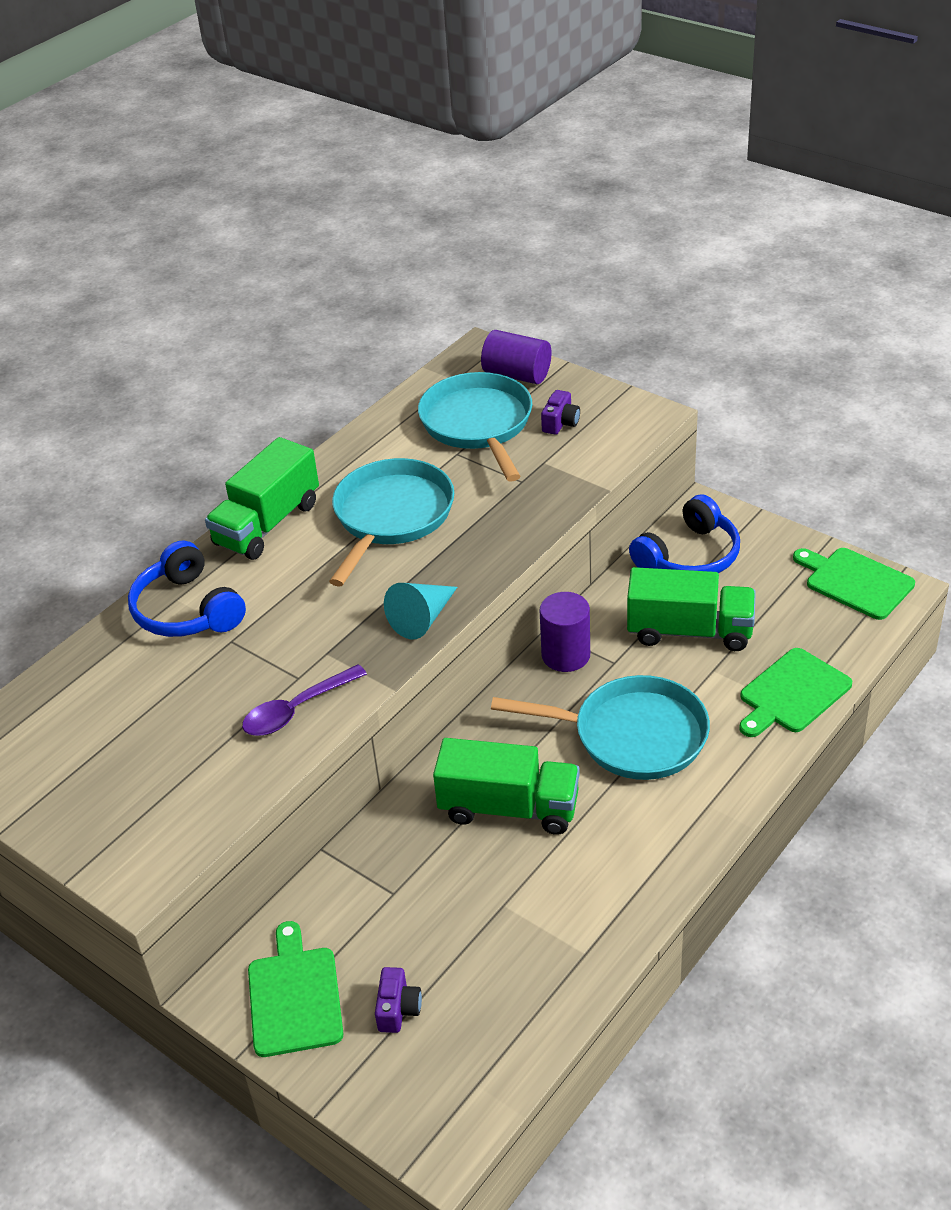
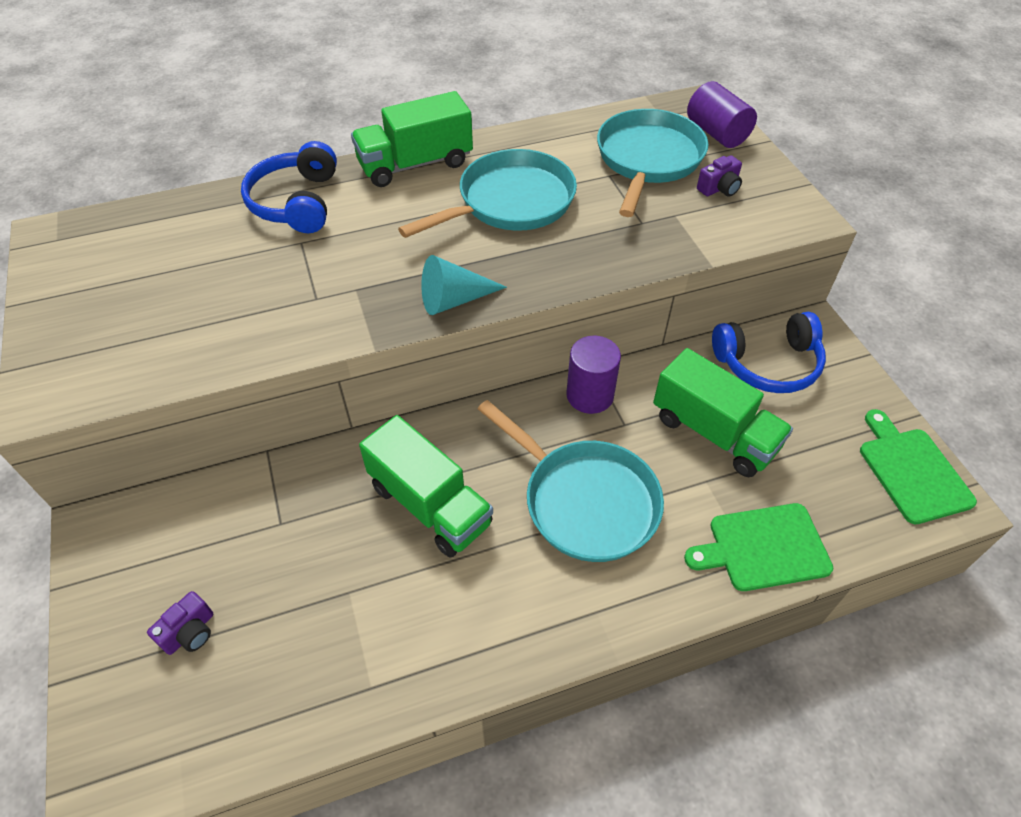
camera: 30 degrees right, 10 degrees up
(294, 996) = (135, 565): green cutting board -> none
(296, 710) = (288, 325): purple spoon -> none

